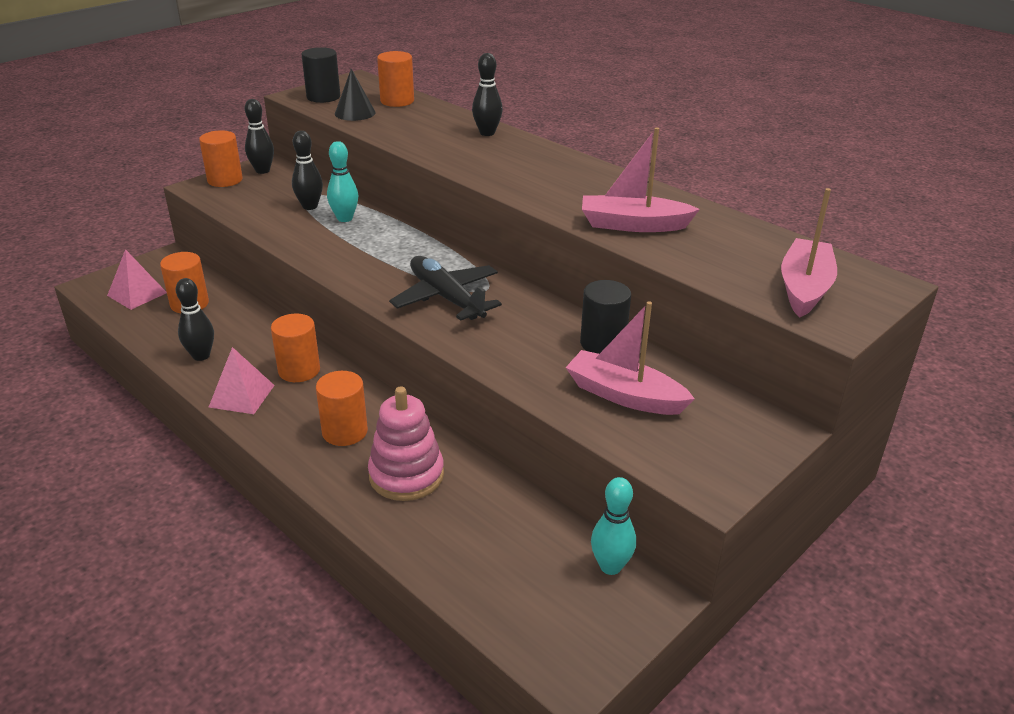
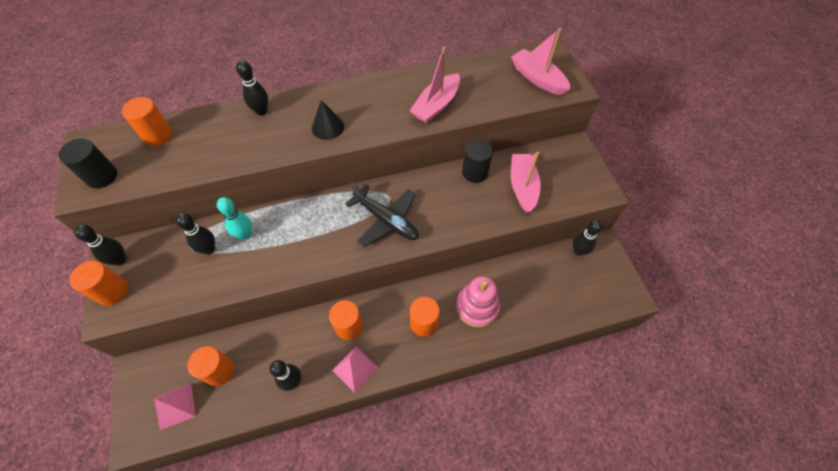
camera: 60 degrees left, 25 degrees up
(355, 113) = (155, 168): black cone -> black cone (327, 127)
(446, 298) = (386, 220): black plane -> black plane turned 135 degrees counterclockwise
(610, 566) = (578, 251): turquoise bowling pin -> black bowling pin
(624, 395) = (522, 186): pink boat -> pink boat turned 120 degrees clockwise

